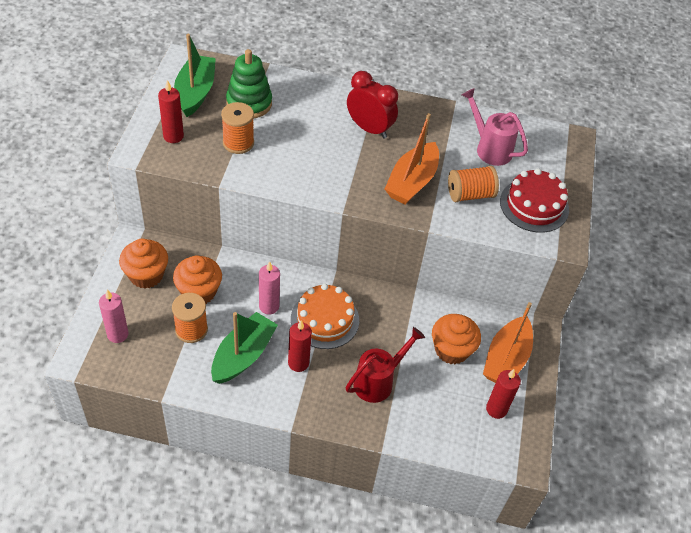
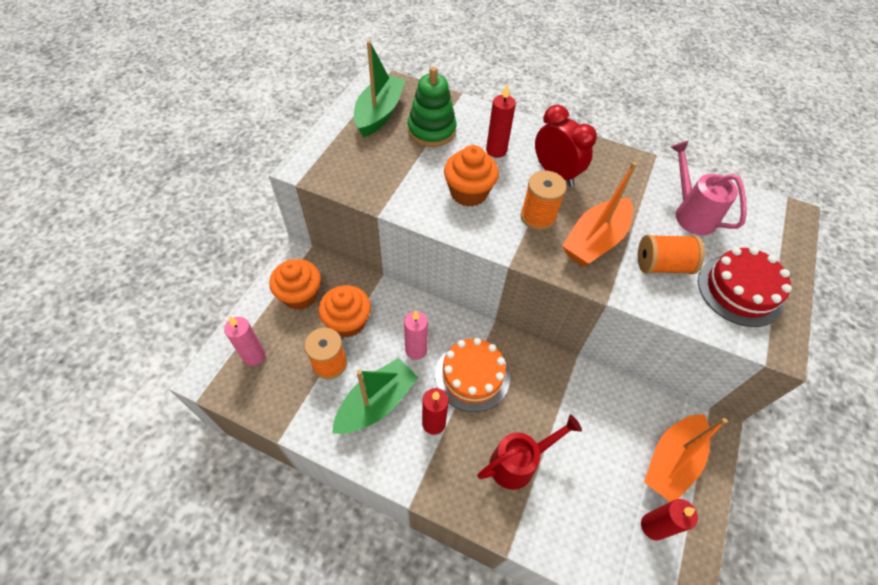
camera: 15 degrees right, 5 degrees up
(173, 136) = (344, 155): red candle -> red candle (496, 150)
(238, 143) = (410, 171): orange spool -> orange spool (538, 216)
(451, 350) = (608, 437): orange cupcake -> orange cupcake (468, 193)

